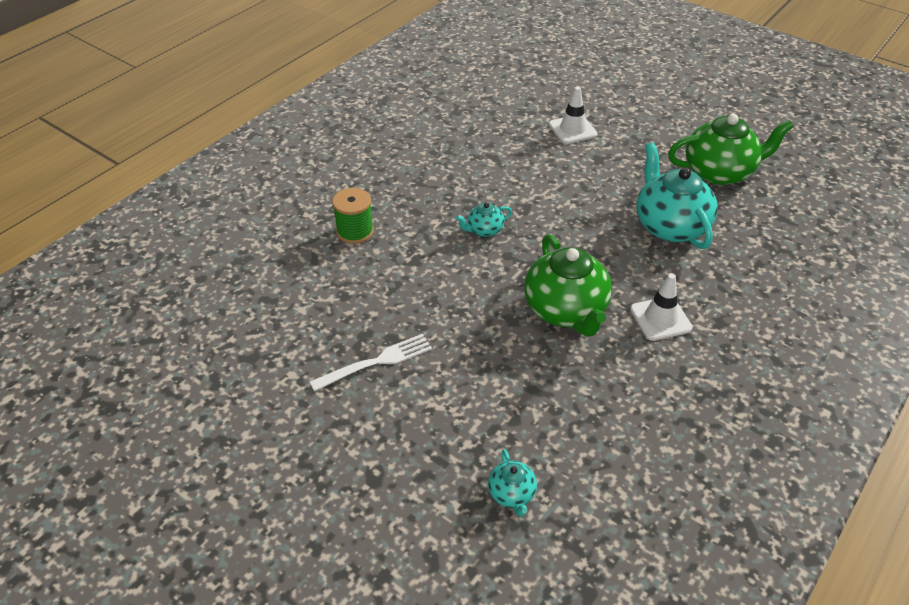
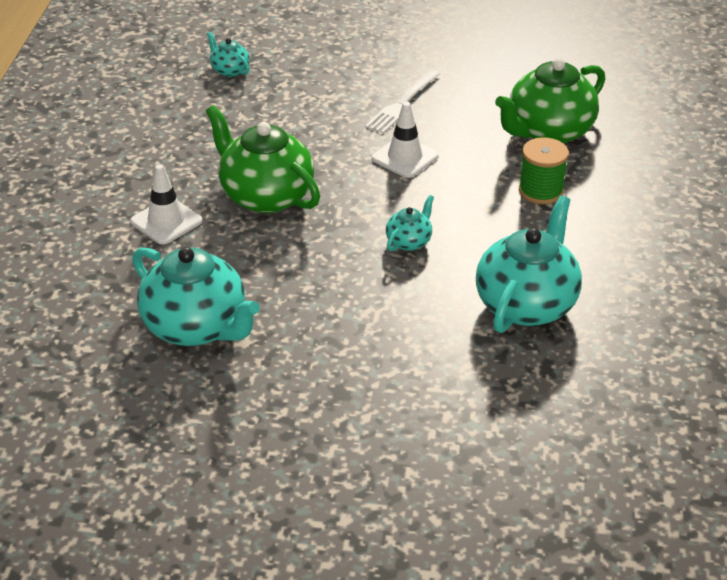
camera: 150 degrees right, 5 degrees down
(447, 164) = (527, 304): none -> turquoise teapot
(572, 129) = (410, 431): white traffic cone -> white traffic cone (405, 157)
(720, 172) = (157, 439): green teapot -> green teapot (548, 132)

